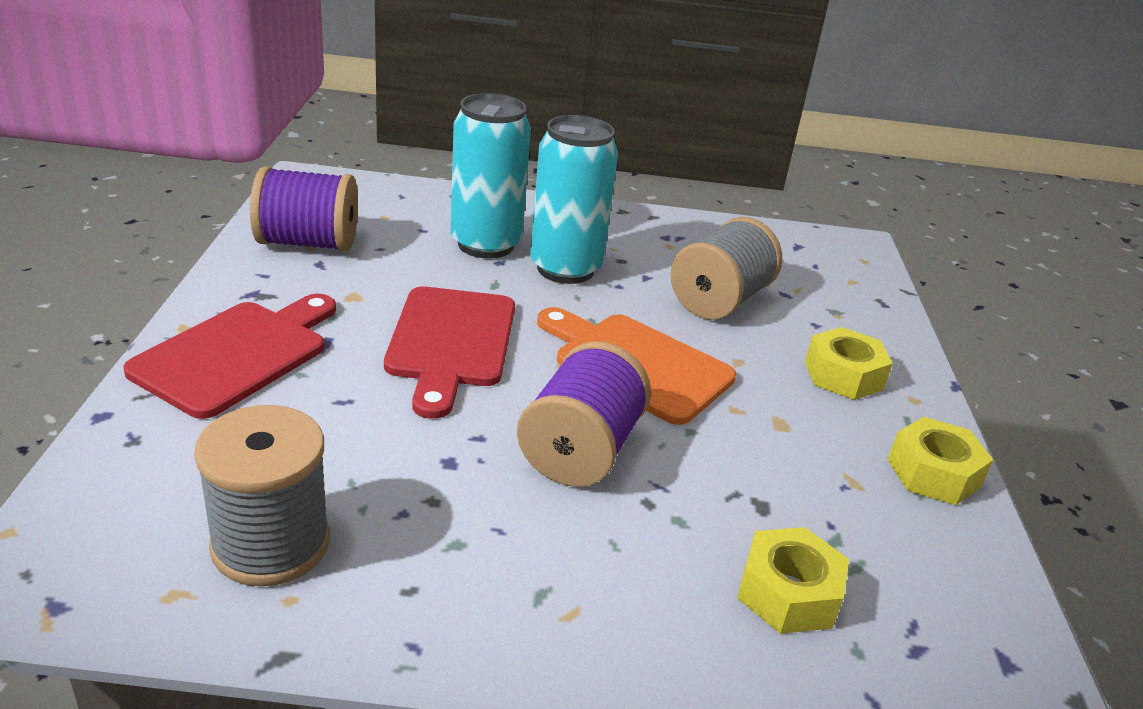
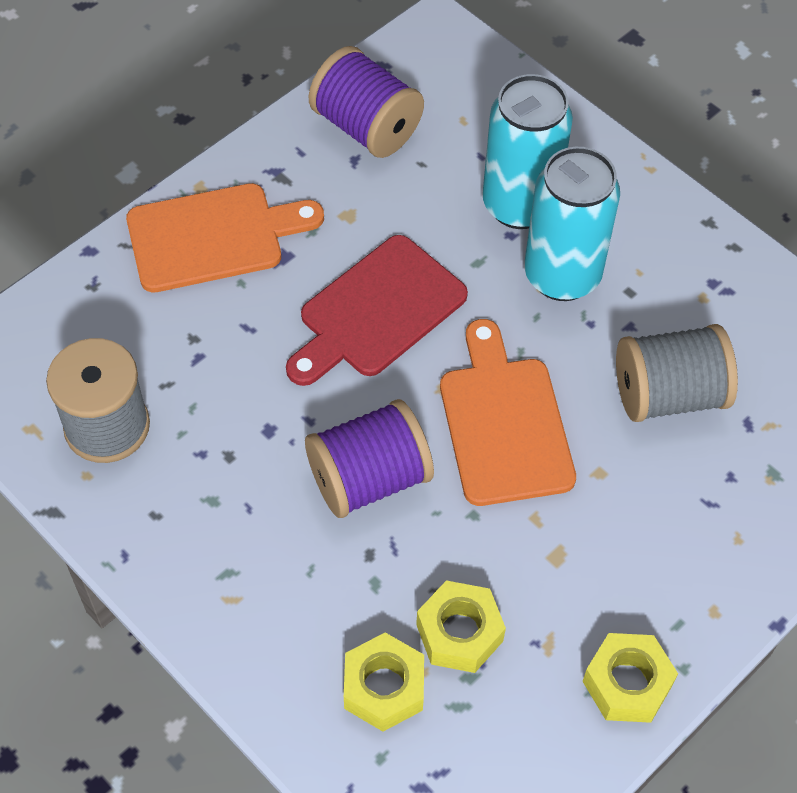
camera: 45 degrees right, 25 degrees up
(237, 354) = (213, 236): red cutting board -> orange cutting board
(843, 375) = (679, 546): yellow nut -> yellow nut (459, 633)

